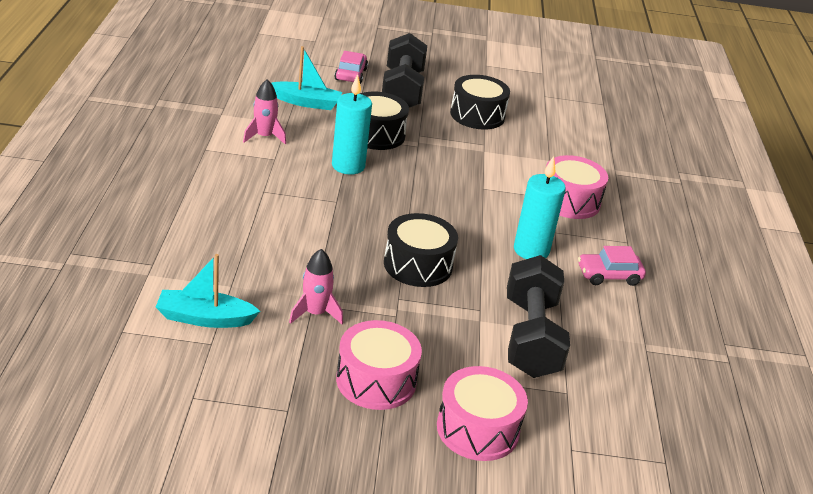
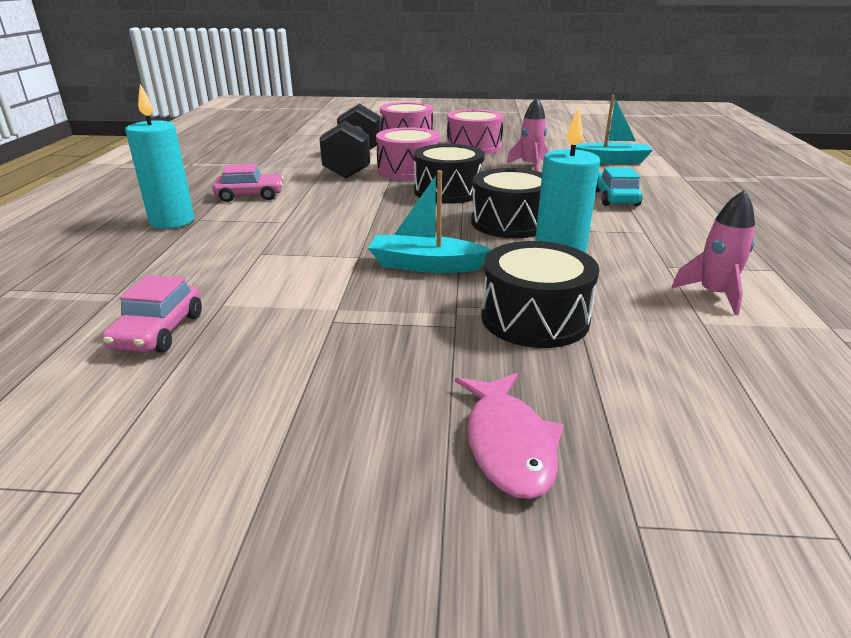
camera: 175 degrees left, 5 degrees down
(256, 238) = (615, 198): none -> turquoise car
(306, 102) = (708, 374): turquoise boat -> turquoise boat (425, 265)
(350, 74) = (674, 494): pink car -> pink car (158, 331)
(402, 91) = (508, 444): black dumbbell -> pink fish
(477, 115) = (322, 388): black drum -> black drum (510, 222)
(531, 250) = (324, 206): turquoise candle -> turquoise candle (172, 221)
(569, 201) = (237, 251): pink drum -> pink drum (408, 170)

